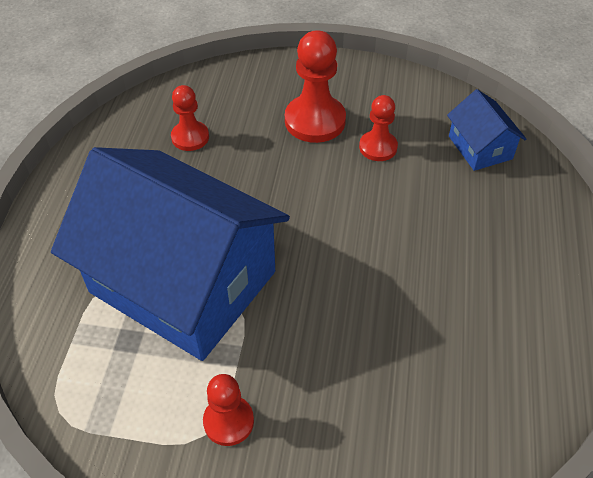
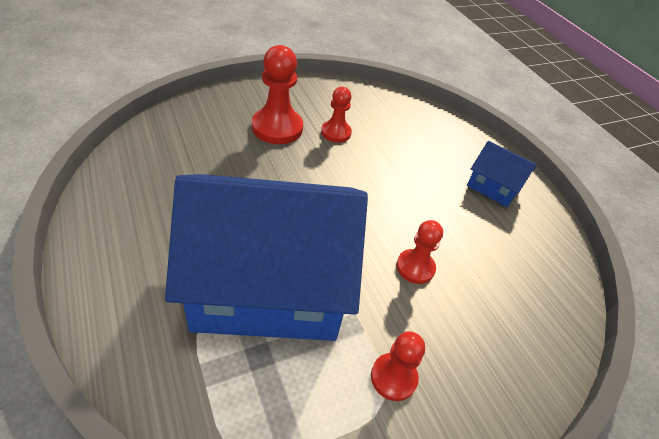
camera: 40 degrees left, 5 degrees down
(190, 137) = (185, 169): red pawn -> red pawn (415, 267)
(480, 147) = (398, 114): blue house -> blue house (493, 186)

